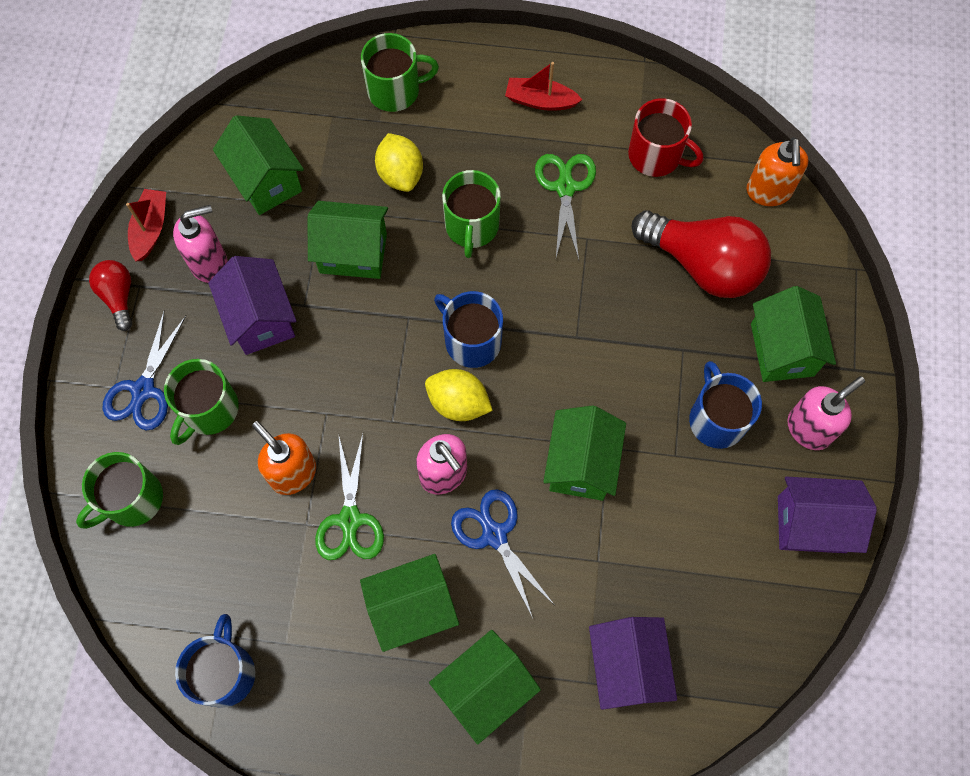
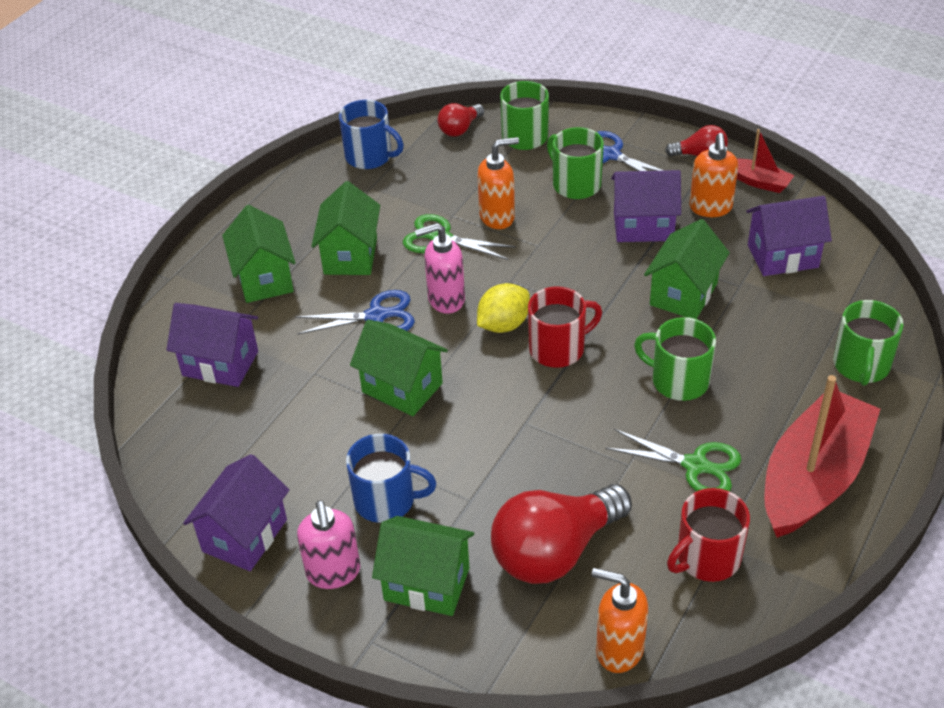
camera: 115 degrees right, 25 degrees down
(138, 583) = (460, 129): none -> red light bulb
(209, 263) = (710, 208): pink soap dispenser -> orange soap dispenser
(266, 181) = (782, 256): green house -> purple house
(400, 174) = (758, 345): yellow lemon -> none
(471, 341) = (558, 349): blue mug -> red mug
(540, 101) = (813, 478): red boat -> red boat, size x2.19

